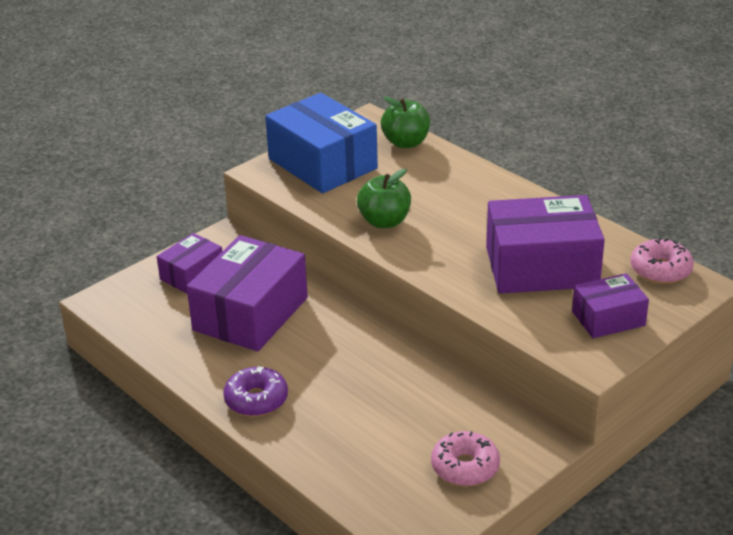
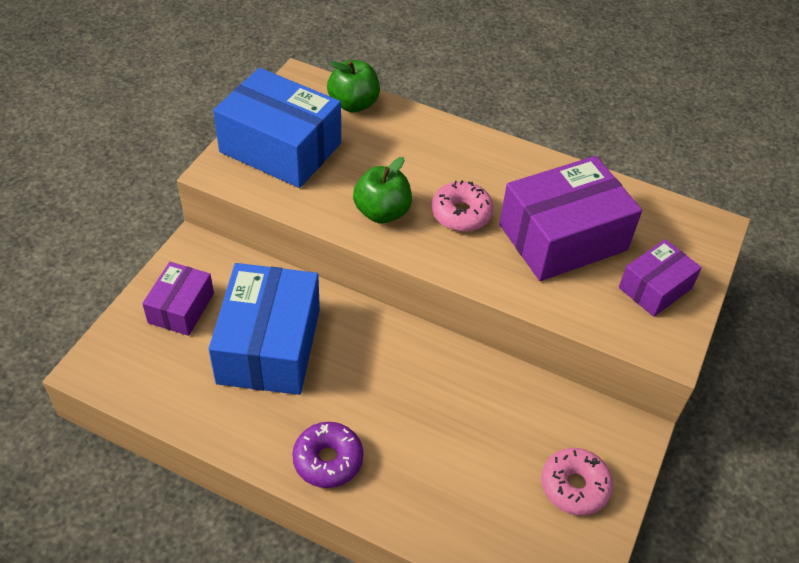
camera: 25 degrees left, 15 degrees up
(250, 314) = (269, 345): purple box -> blue box
(660, 270) = (670, 216): pink donut -> pink donut (461, 214)

